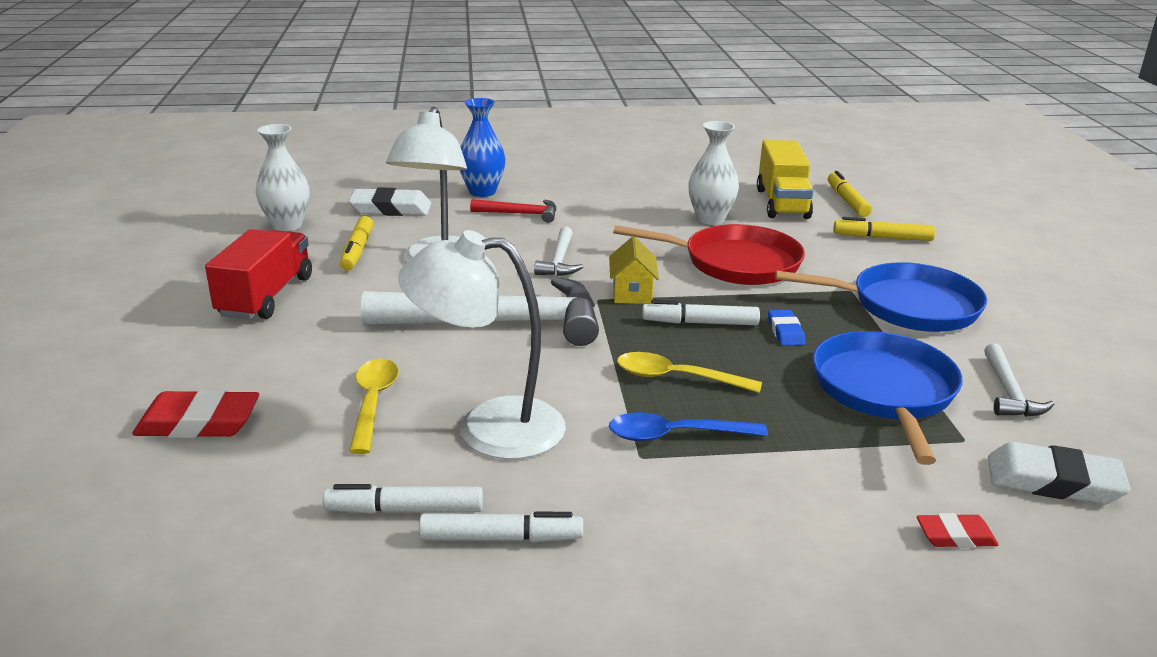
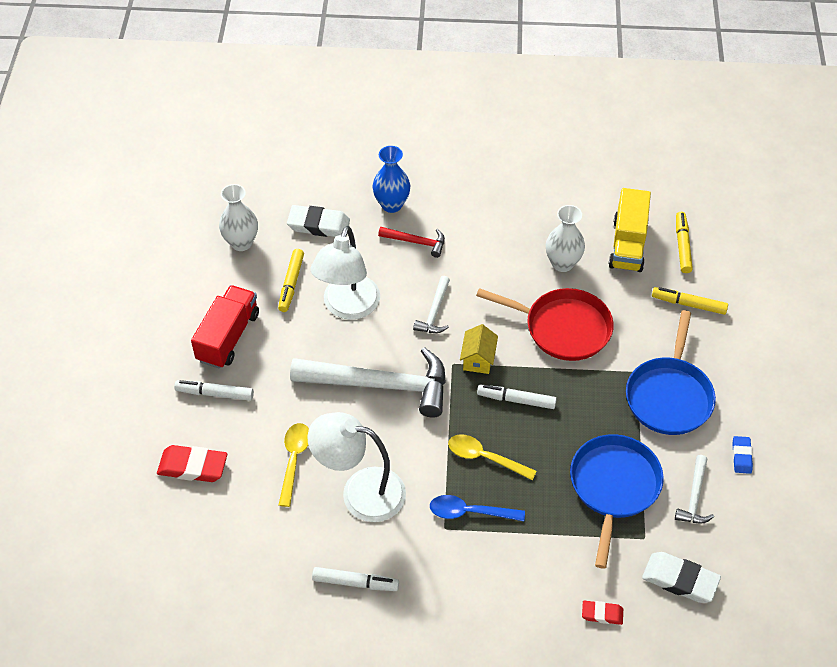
camera: 10 degrees right, 25 degrees up
(405, 510) = (306, 555): white marker -> white marker (215, 393)
(785, 332) = (571, 416): blue eraser -> blue eraser (741, 456)
(908, 306) = (669, 396): blue pan -> blue pan turned 90 degrees clockwise

